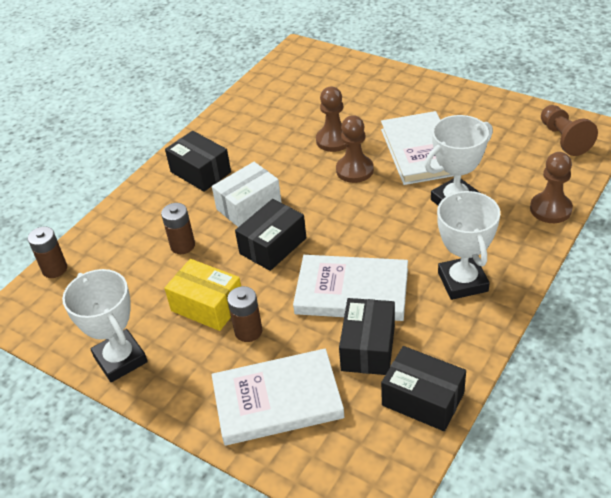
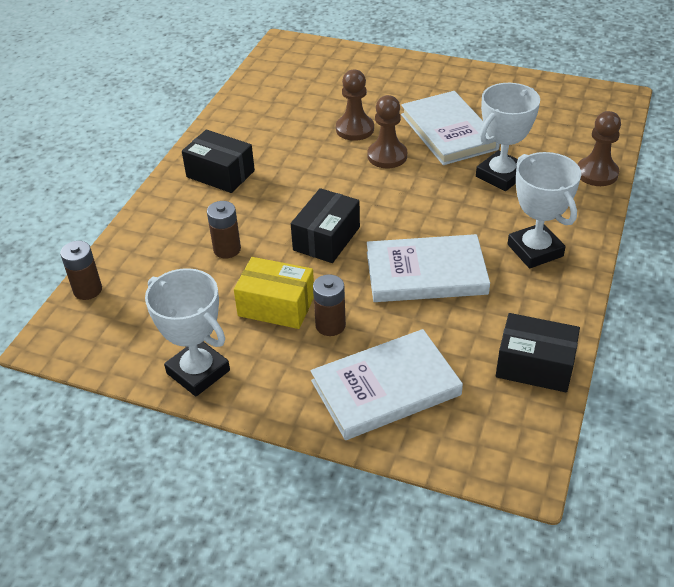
camera: 15 degrees left, 0 degrees up
(249, 206) = (286, 202): white box -> none
(368, 347) = (462, 324): black box -> none
(564, 139) = (586, 107): brown pawn -> none

